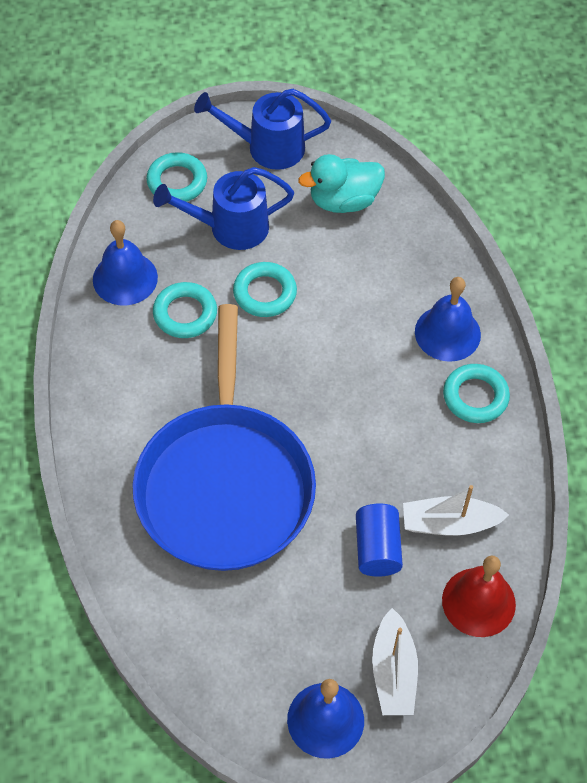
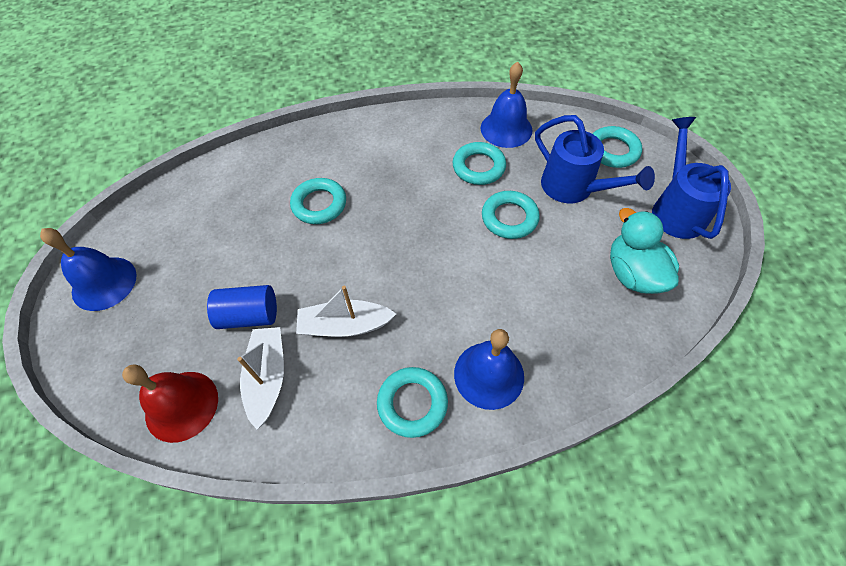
camera: 90 degrees right, 0 degrees up
(225, 485) = (319, 204): blue pan -> turquoise ring
(229, 228) = (574, 188): blue watering can -> blue watering can turned 150 degrees clockwise
(393, 672) = (131, 332): white boat -> white boat (345, 325)

